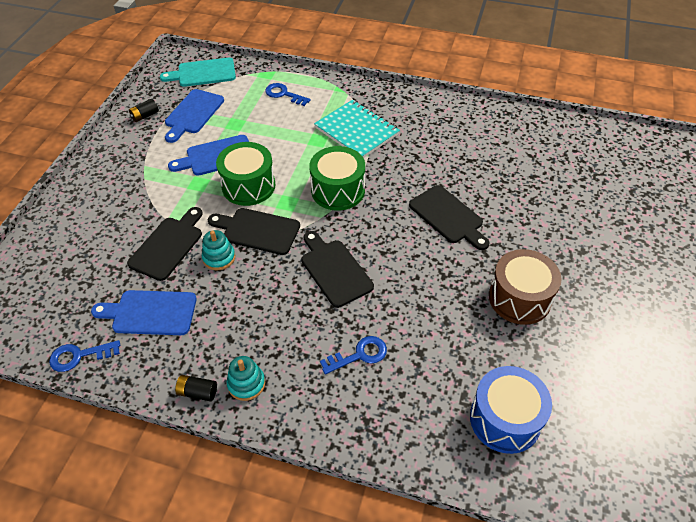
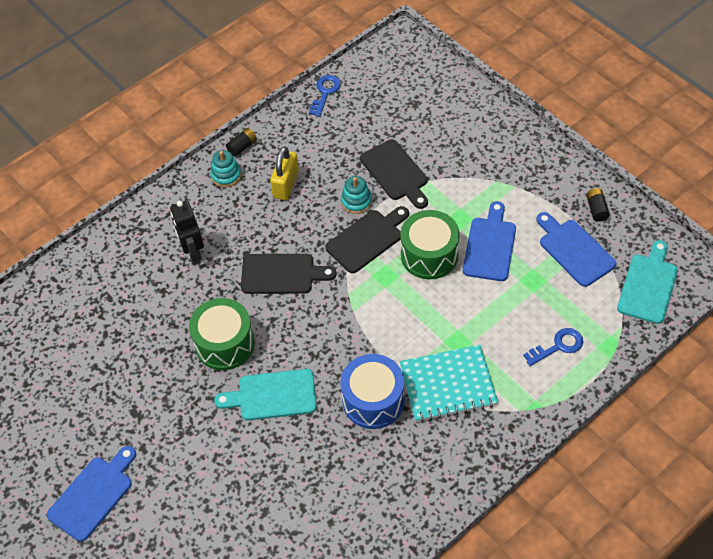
camera: 125 degrees right, 5 degrees up
(150, 313) = (333, 141): blue cutting board -> blue cutting board (93, 495)
(229, 322) = (286, 184): none -> yellow padlock
(338, 190) = (372, 323): green drum -> green drum (225, 344)
(359, 355) = (193, 251): blue key -> black robot
(448, 216) = (272, 395): black cutting board -> turquoise cutting board
(505, 419) = (72, 311): blue drum -> blue drum (373, 400)
(519, 298) = (148, 391): brown drum -> none

